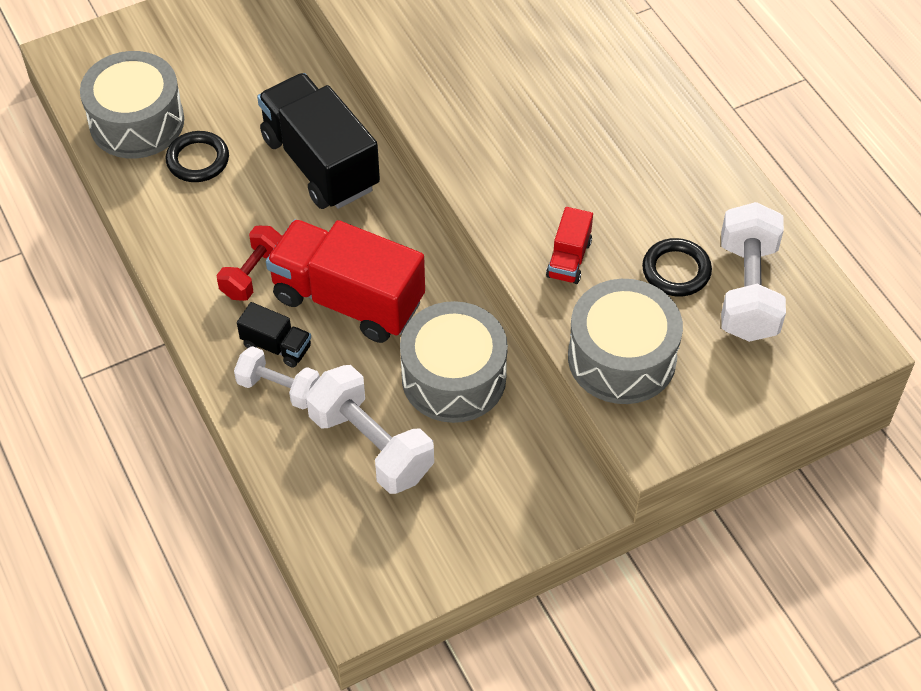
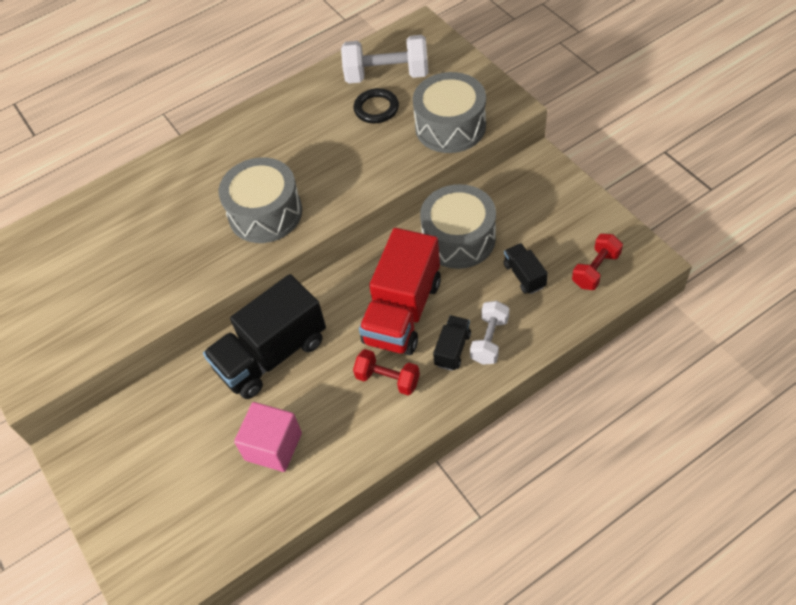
camera: 90 degrees left, 0 degrees up
(137, 122) = (231, 508): grey drum -> grey drum (265, 213)
(198, 160) = (273, 446): black ring -> pink cube
(359, 535) = (595, 270): none -> red dumbbell
(371, 445) = (524, 275): white dumbbell -> black truck
(569, 259) = (374, 162): red truck -> none

